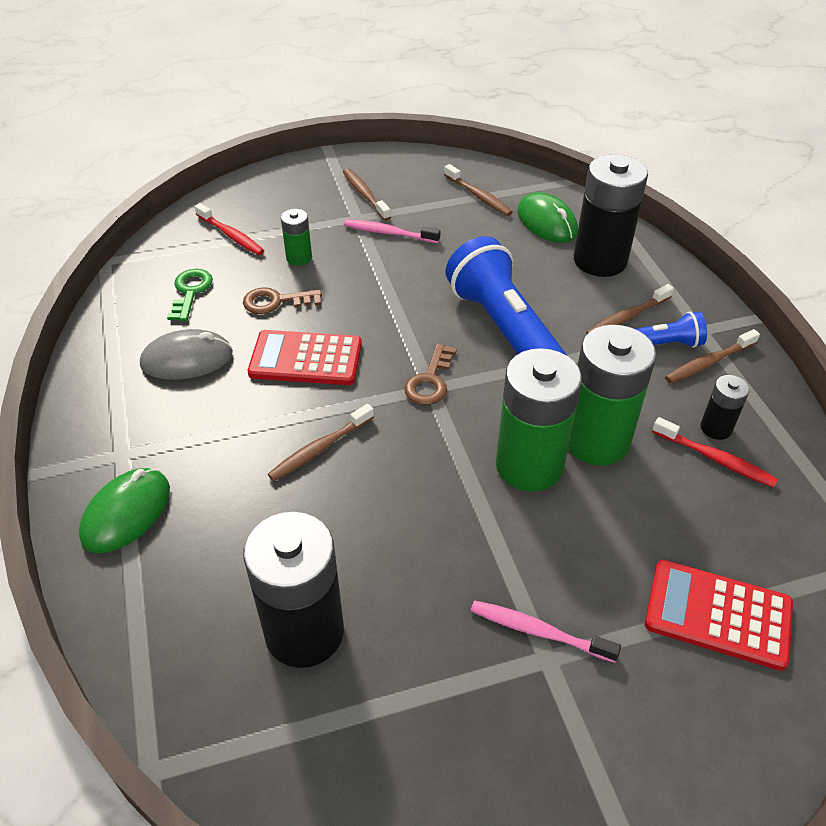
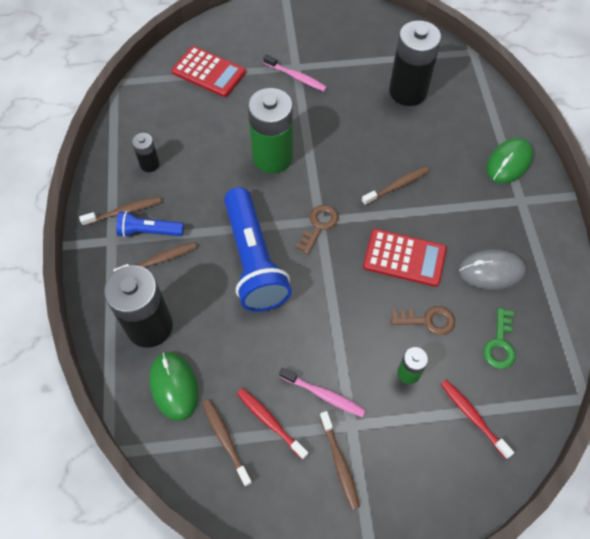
camera: 170 degrees left, 15 degrees up
(596, 441) = (226, 167): green battery -> none
(715, 458) = (162, 146): red toothbrush -> red toothbrush (270, 422)

